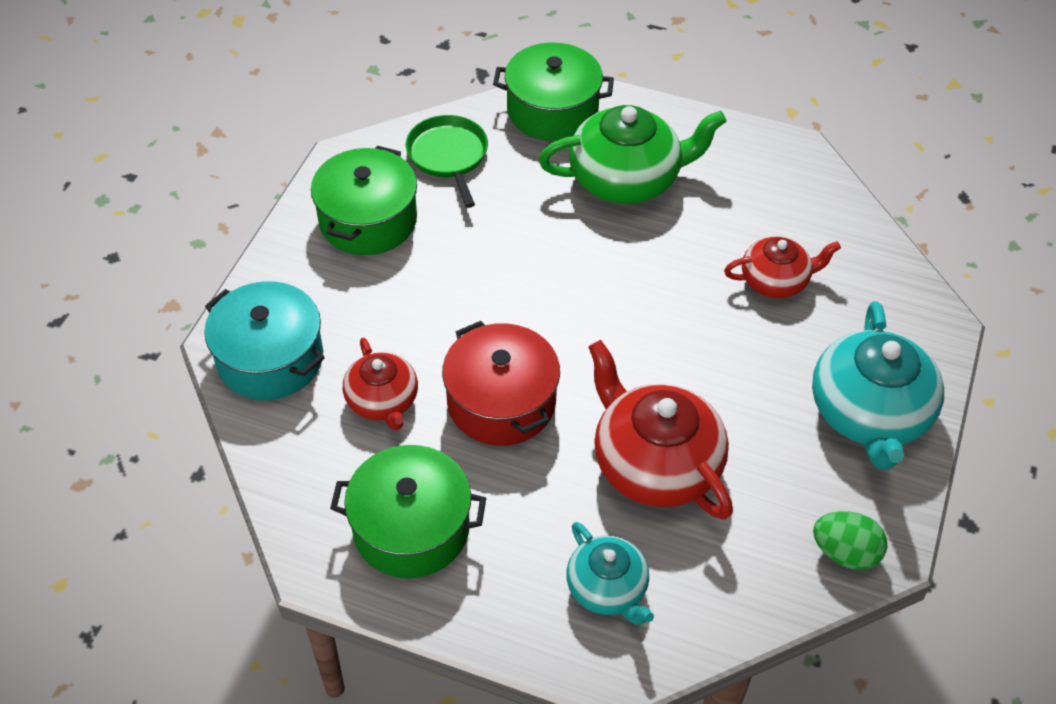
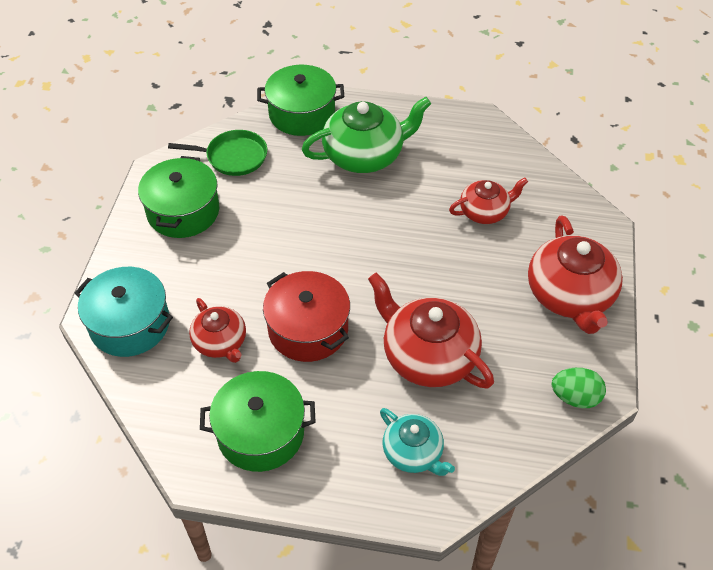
camera: 10 degrees left, 0 degrees up
(448, 156) = (233, 157): green pan -> green pan turned 120 degrees clockwise
(869, 414) = (570, 296): turquoise teapot -> red teapot

